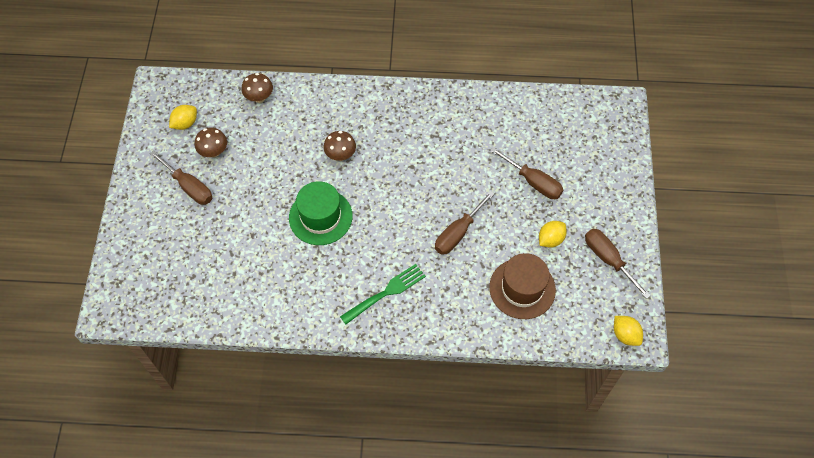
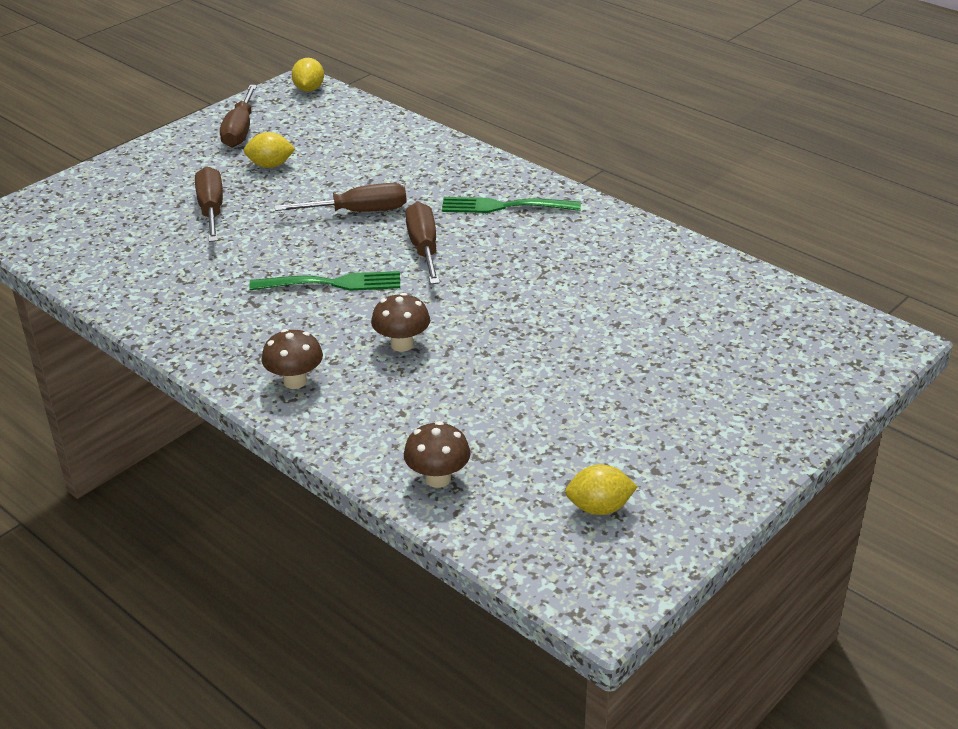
camera: 140 degrees left, 25 degrees down
(189, 187) = (664, 418): brown screwdriver -> brown screwdriver (424, 248)
(214, 152) = (586, 443): brown mushroom -> brown mushroom (295, 381)
(320, 217) = (505, 298): green hat -> none
(413, 171) = (331, 284): none -> green fork
(522, 288) = (355, 150): brown hat -> none

